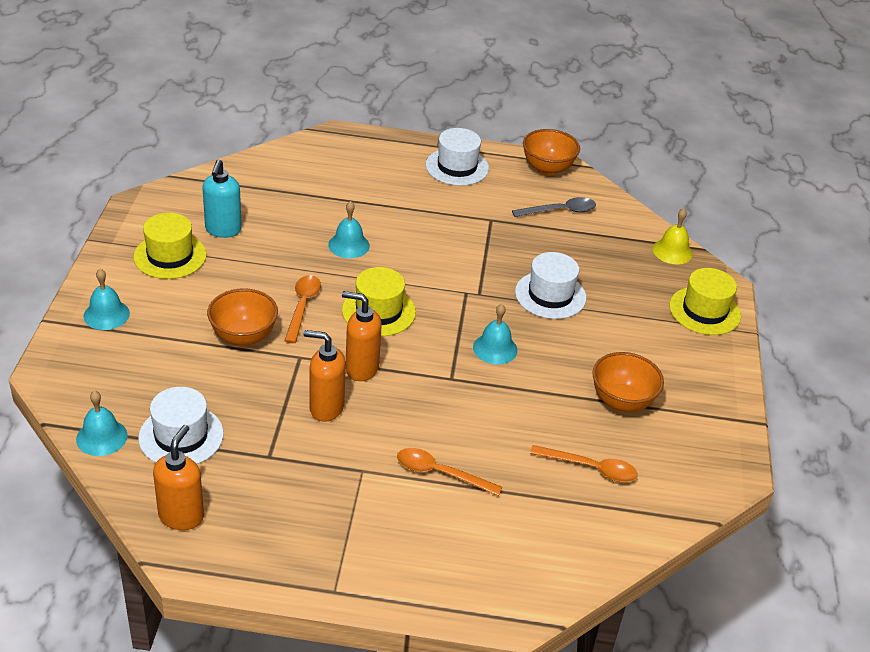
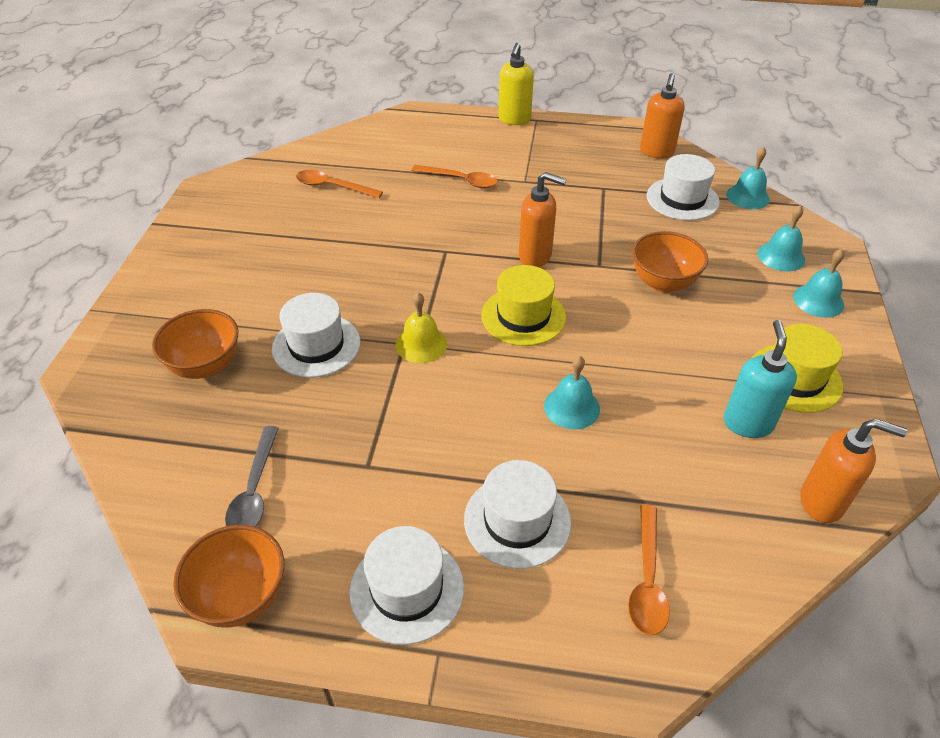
camera: 175 degrees left, 5 degrees up
(302, 306) = (610, 318): orange spoon -> orange spoon (647, 580)
(326, 408) = (563, 223): orange soap dispenser -> orange soap dispenser (822, 502)
(367, 591) = (514, 120): none -> yellow soap dispenser
(393, 190) = (517, 520): none -> white hat
(495, 348) = (396, 280): turquoise bell -> turquoise bell (781, 256)
(560, 211) = (254, 490): grey spoon -> grey spoon turned 75 degrees counterclockwise
(622, 401) = (281, 236): orange bowl -> orange bowl (206, 366)
(672, 251) = (118, 421): yellow bell -> yellow bell (421, 344)
(704, 311) = (133, 333): yellow hat -> none

